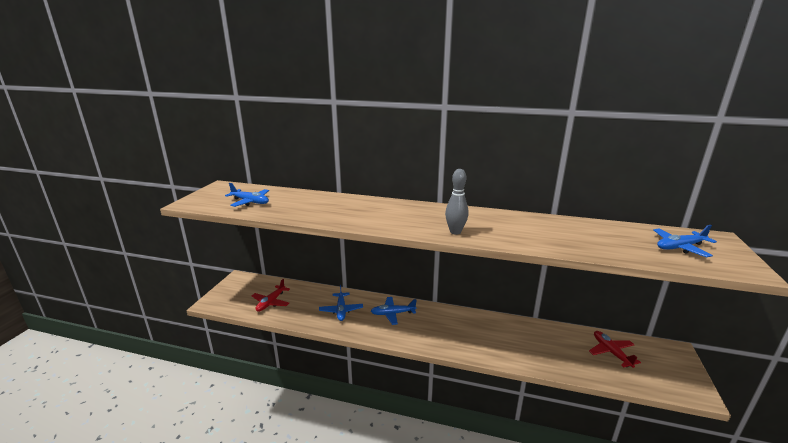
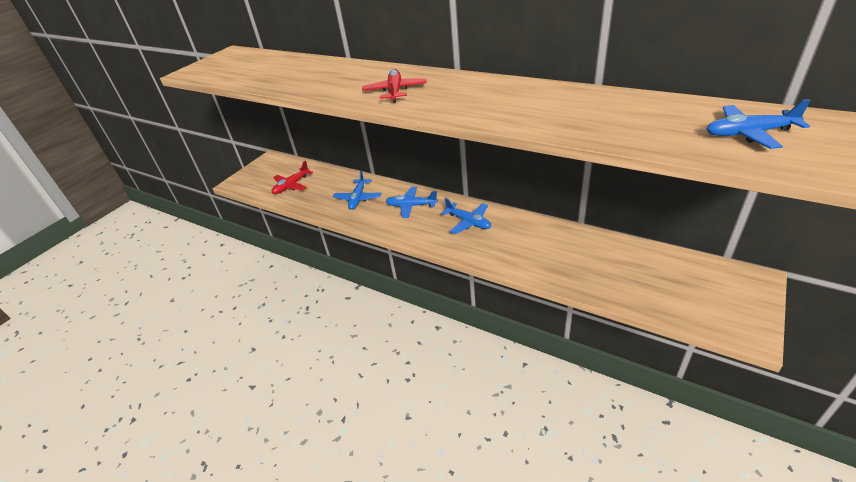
camera: 20 degrees right, 15 degrees up
(250, 202) = (247, 70): blue plane -> blue plane (468, 222)
(455, 232) = (445, 107): grey bowling pin -> none
(611, 352) = (658, 272): red plane -> red plane (395, 91)

